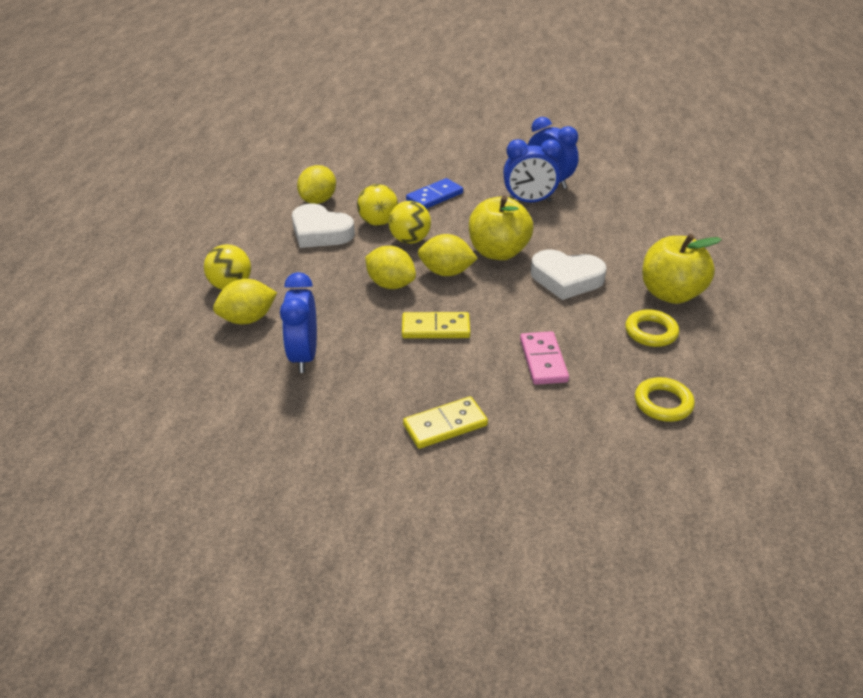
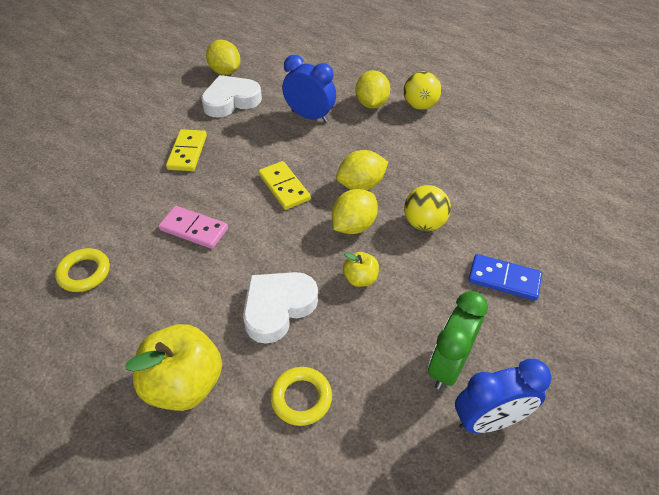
camera: 120 degrees right, 10 degrees up
(318, 200) = (537, 188): yellow lemon -> yellow lemon (225, 72)
(320, 232) = (473, 171): white heart -> white heart (231, 101)
(378, 222) = (470, 214): yellow ball -> none
(434, 196) = (504, 279): blue domino -> blue domino turned 60 degrees counterclockwise
(435, 328) = (284, 187): yellow domino -> yellow domino turned 60 degrees counterclockwise
(498, 252) = (360, 279): yellow apple -> yellow apple, size x0.50
(529, 201) = (448, 365): blue clock -> green clock
(651, 332) = (155, 323): yellow ring -> yellow ring (301, 398)

